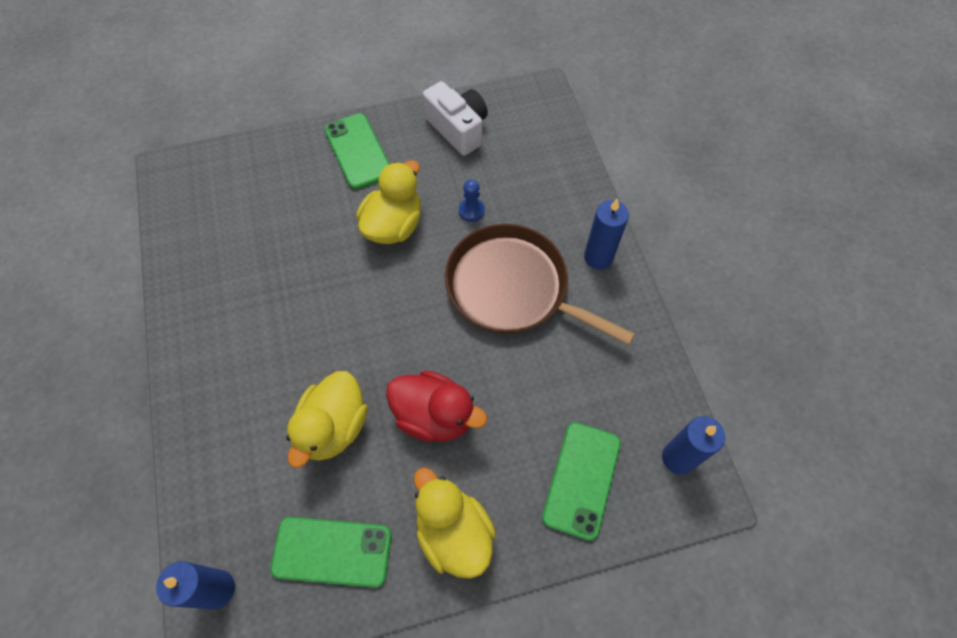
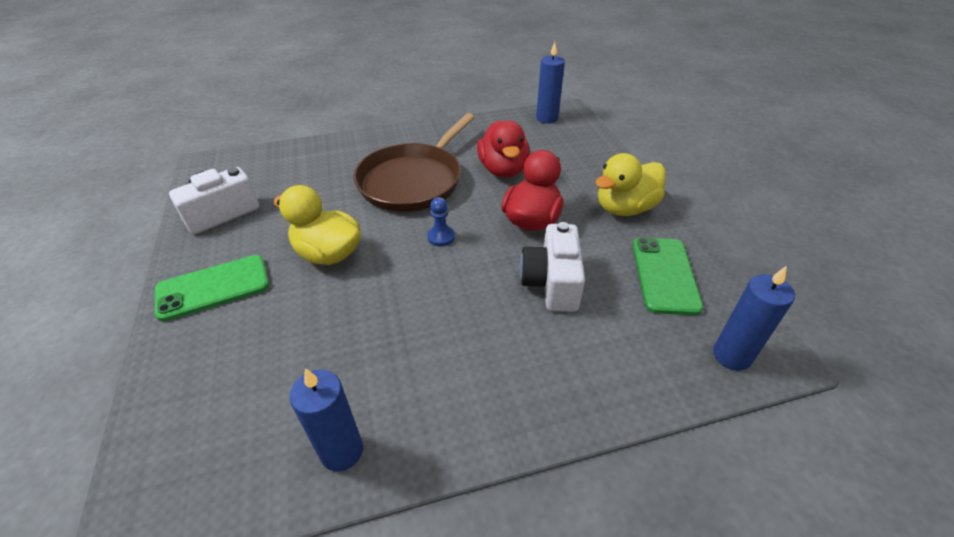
camera: 90 degrees left, 20 degrees down
(333, 427) = (552, 283): yellow duck -> white camera
(471, 210) = (326, 203): blue pawn -> blue pawn (441, 237)
(537, 388) = (503, 169): none -> red duck
(581, 479) = (569, 153): green phone -> none
(598, 257) = (391, 141): blue candle -> blue candle (341, 451)

